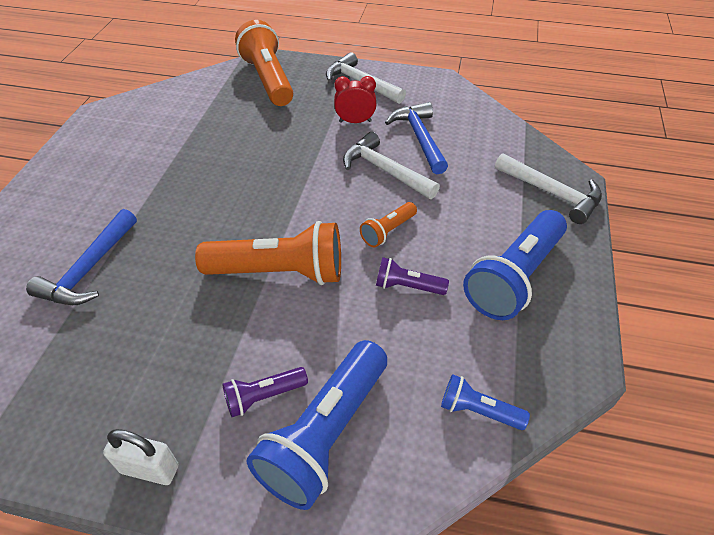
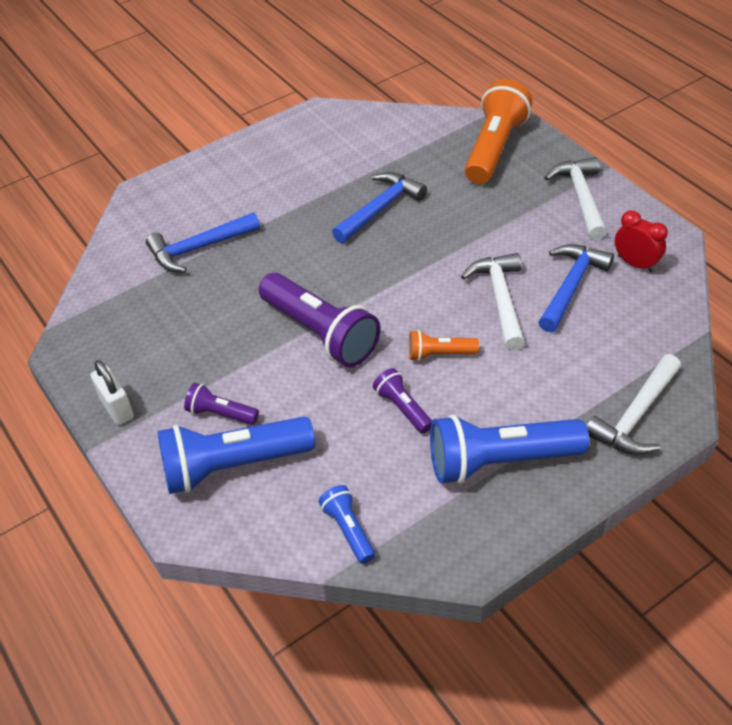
camera: 45 degrees right, 0 degrees up
(226, 157) = (380, 209): none -> blue hammer
(280, 272) = (320, 333): orange flashlight -> purple flashlight
(355, 121) = (528, 235): red clock -> red clock (635, 263)
(551, 193) = (635, 415): white hammer -> white hammer turned 45 degrees clockwise

